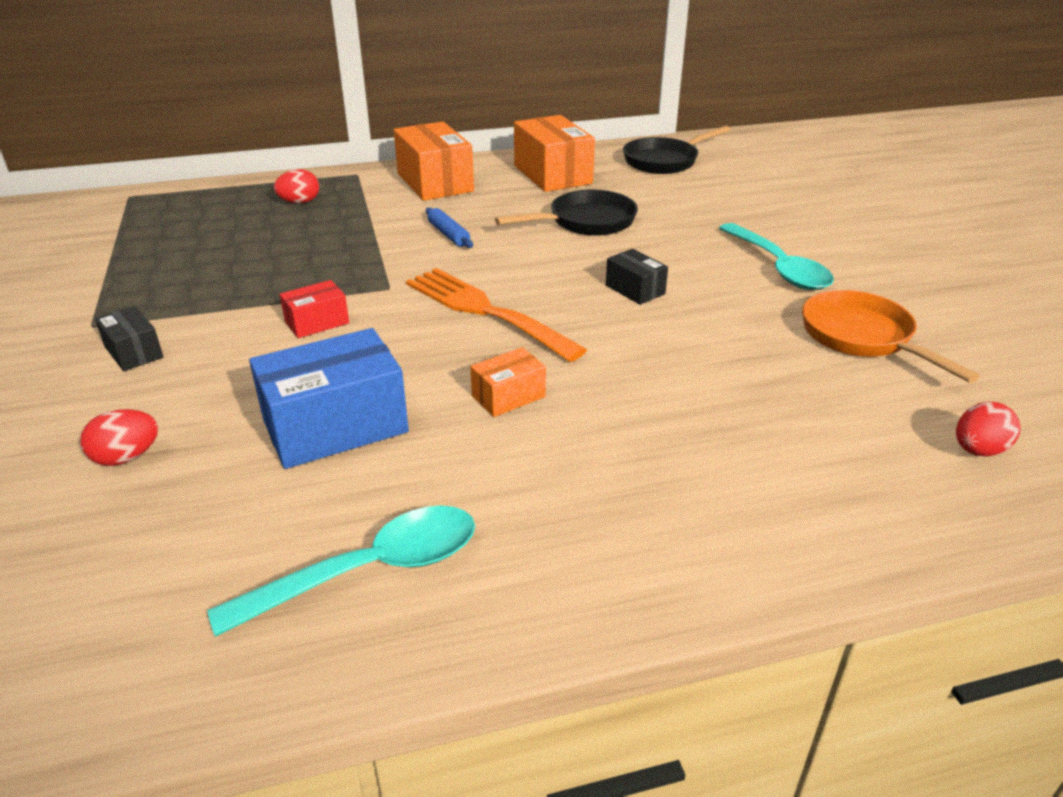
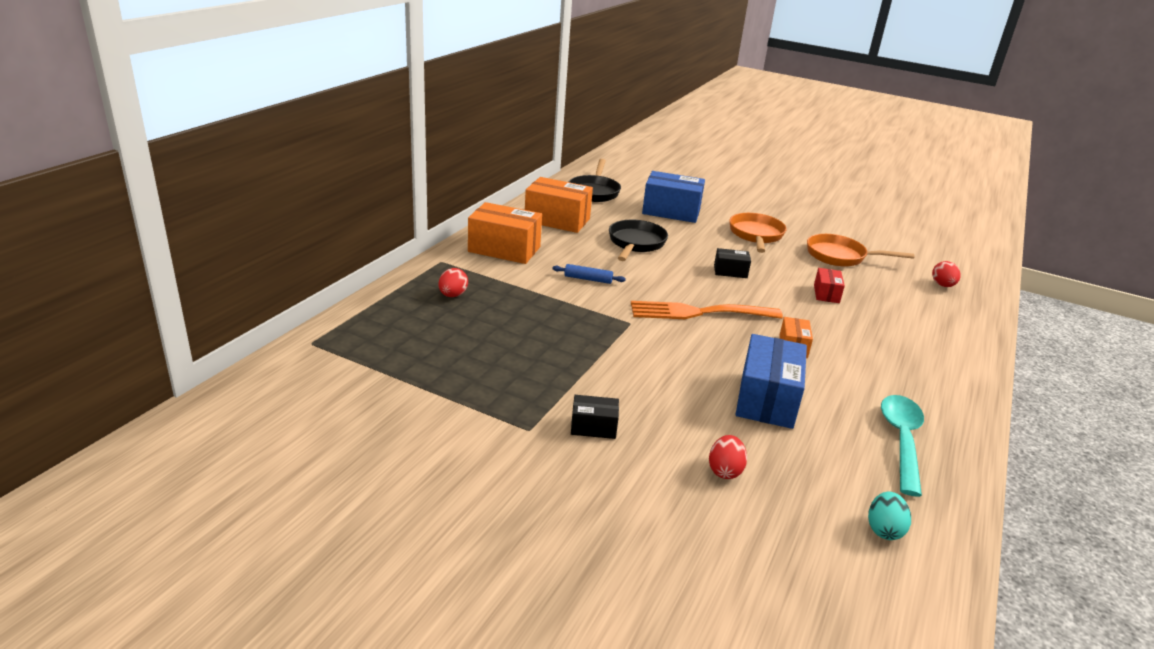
camera: 50 degrees left, 5 degrees down
(99, 631) = (884, 530): none -> turquoise egg
(317, 322) = (642, 359): red box -> red box (826, 294)
(716, 206) = (671, 211): none -> blue box
(778, 267) = (756, 235): turquoise spoon -> orange pan

